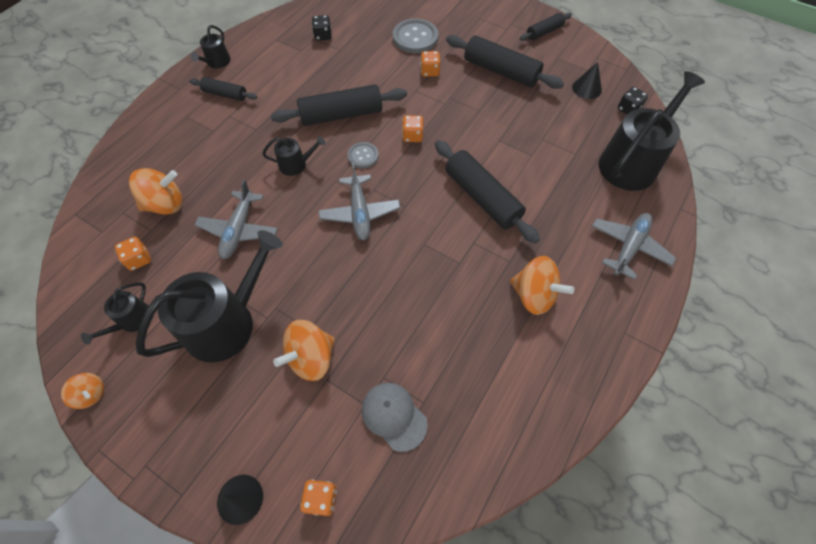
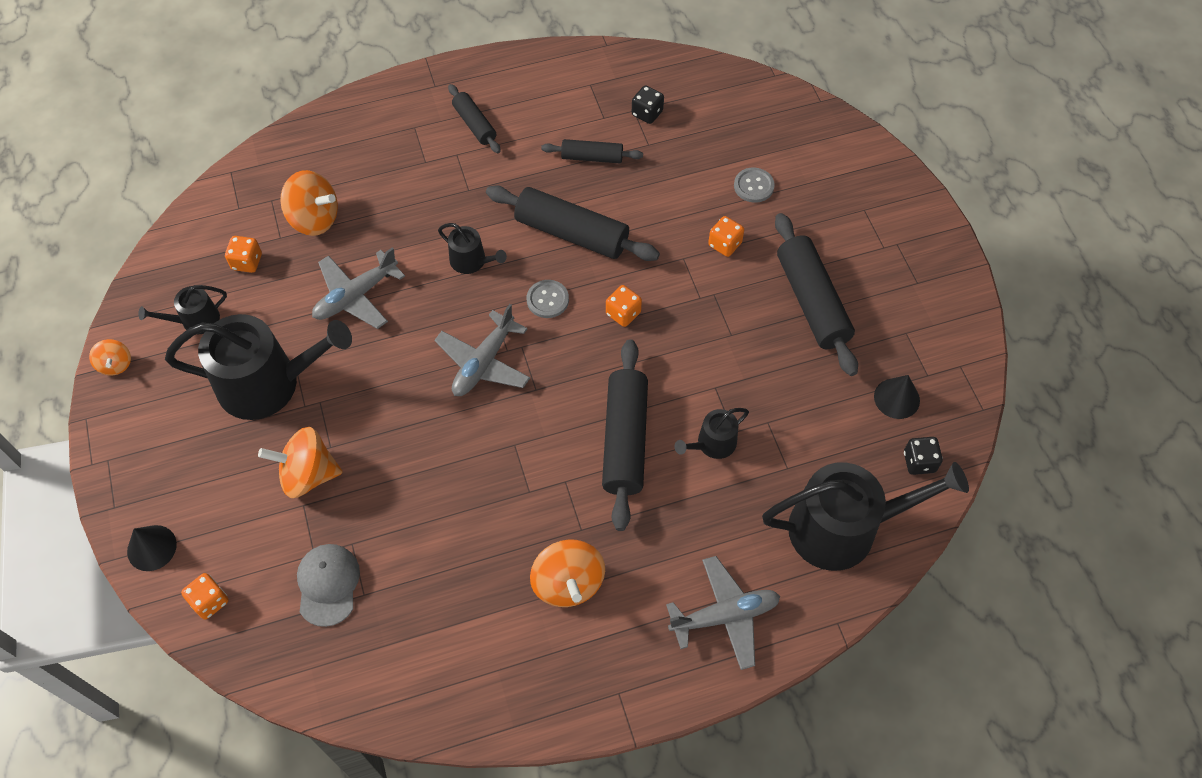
camera: 40 degrees right, 0 degrees up
(217, 62) = (500, 76): black watering can -> black watering can (712, 444)
(415, 38) = (753, 186): grey button -> grey button, size x0.58
(544, 32) = (929, 285): black rolling pin -> black rolling pin (592, 157)

